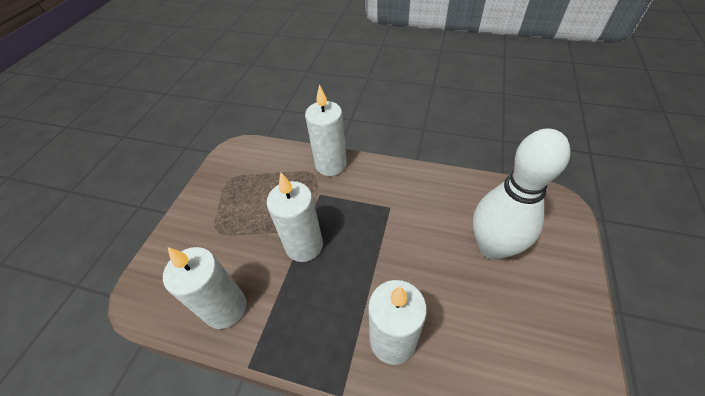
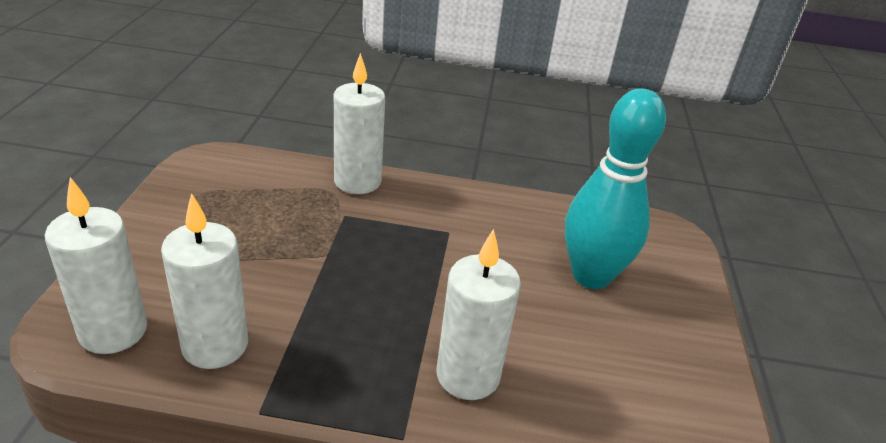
camera: 15 degrees left, 15 degrees down
(304, 245) = (328, 273): white candle -> white candle (113, 331)
(492, 247) = (591, 276): white bowling pin -> turquoise bowling pin

